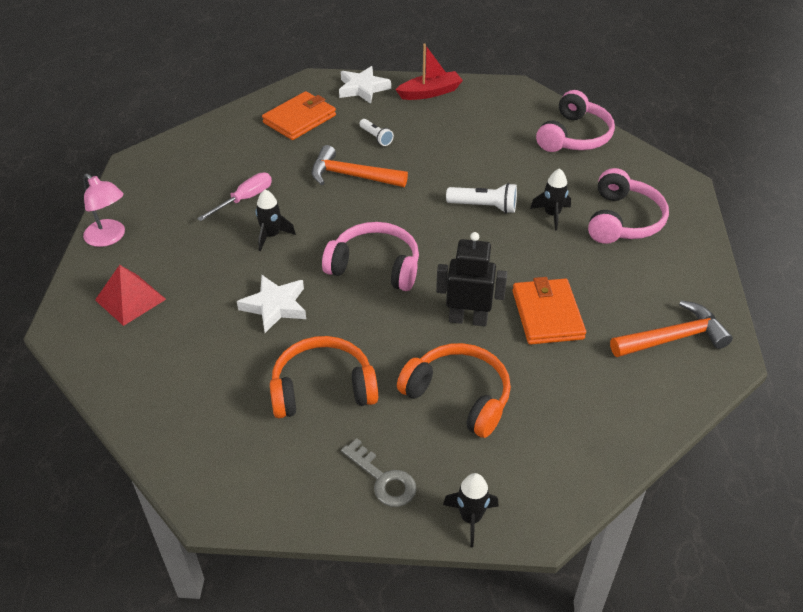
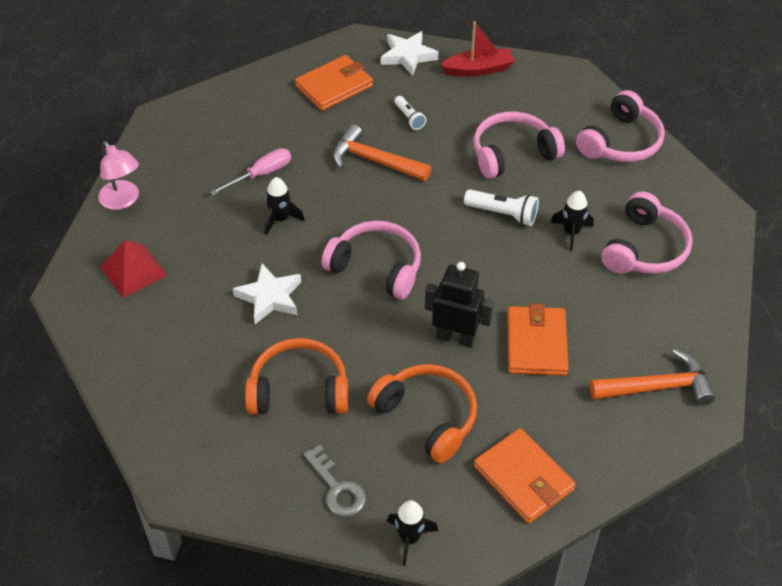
camera: 10 degrees right, 5 degrees up
(479, 156) = (512, 154): none -> pink headphones
(570, 441) = (523, 478): none -> orange wallet

